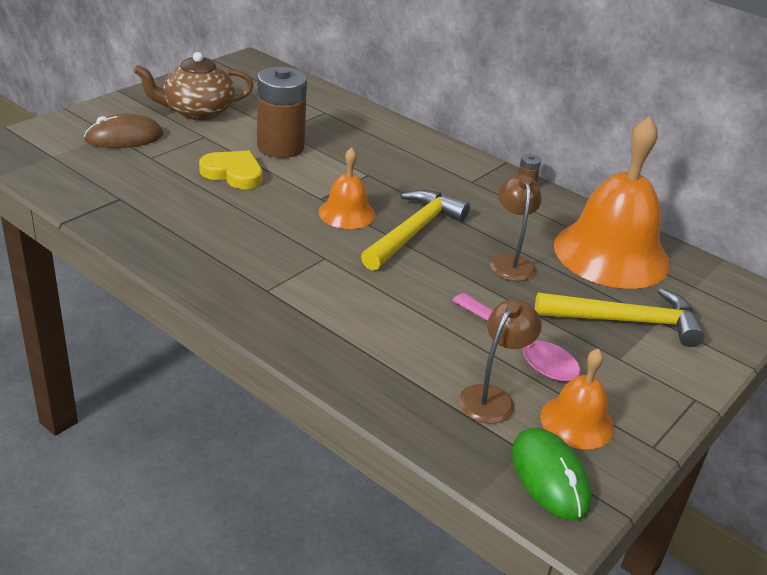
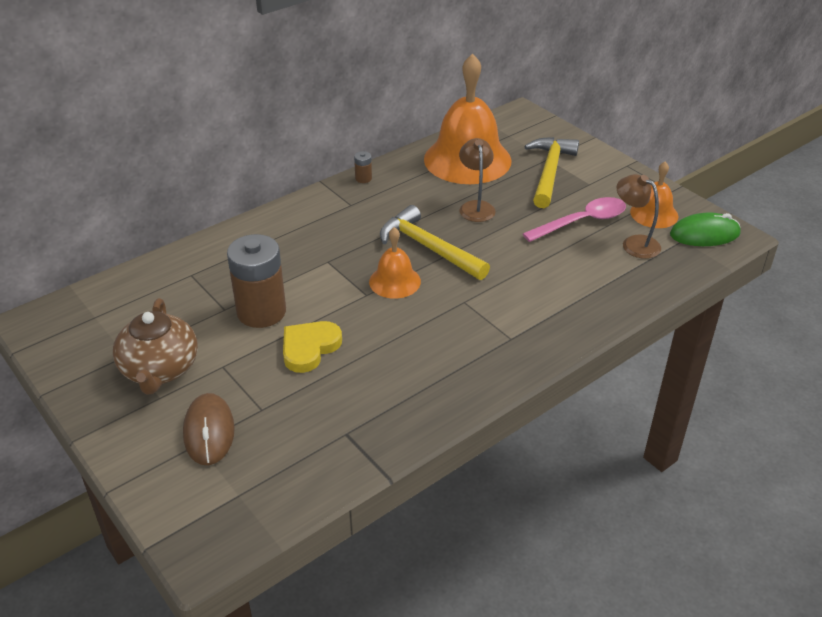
camera: 75 degrees left, 5 degrees up
(510, 262) = (476, 207): brown lamp -> brown lamp turned 75 degrees clockwise

